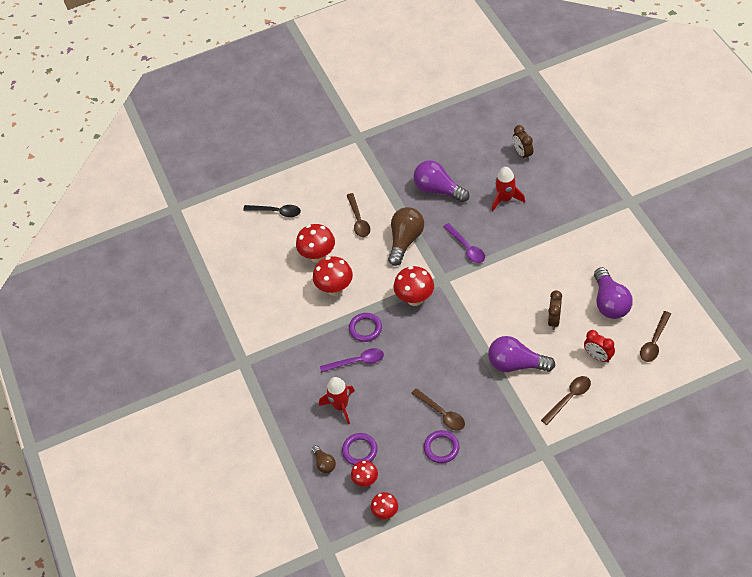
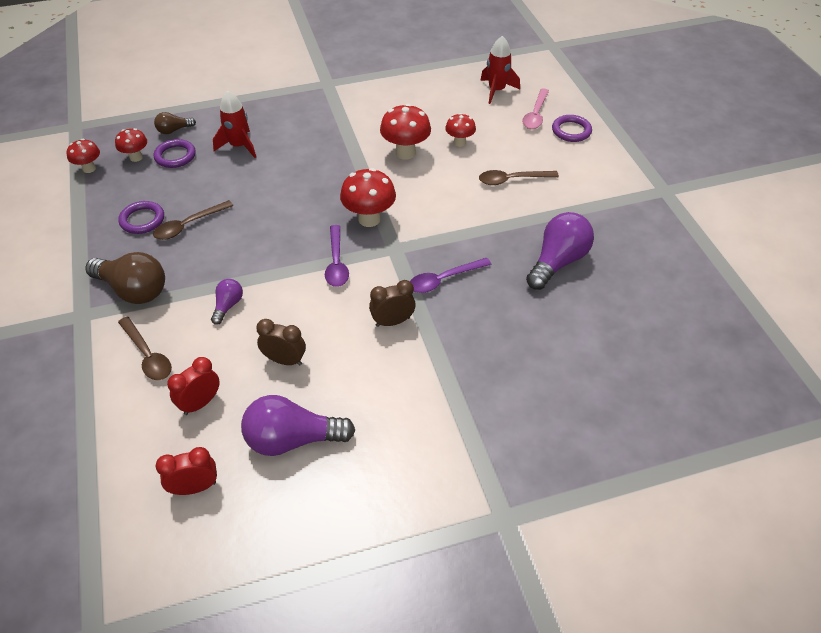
camera: 90 degrees right, 5 degrees down
(276, 212) = (535, 114): black spoon -> pink spoon
(318, 256) = (459, 142): red mushroom -> red mushroom, size x0.61
(357, 361) = (293, 162): purple spoon -> purple spoon (336, 263)
(365, 328) = (338, 173): purple ring -> purple ring (571, 131)
(405, 241) = (469, 219): brown light bulb -> brown light bulb (133, 290)
(505, 199) = (531, 337): red rocket -> red rocket (496, 90)
(516, 364) = (228, 306): purple light bulb -> purple light bulb, size x0.52
(522, 154) = (628, 374): brown clock -> brown clock (392, 321)
(654, 342) = (195, 487): brown spoon -> red clock

